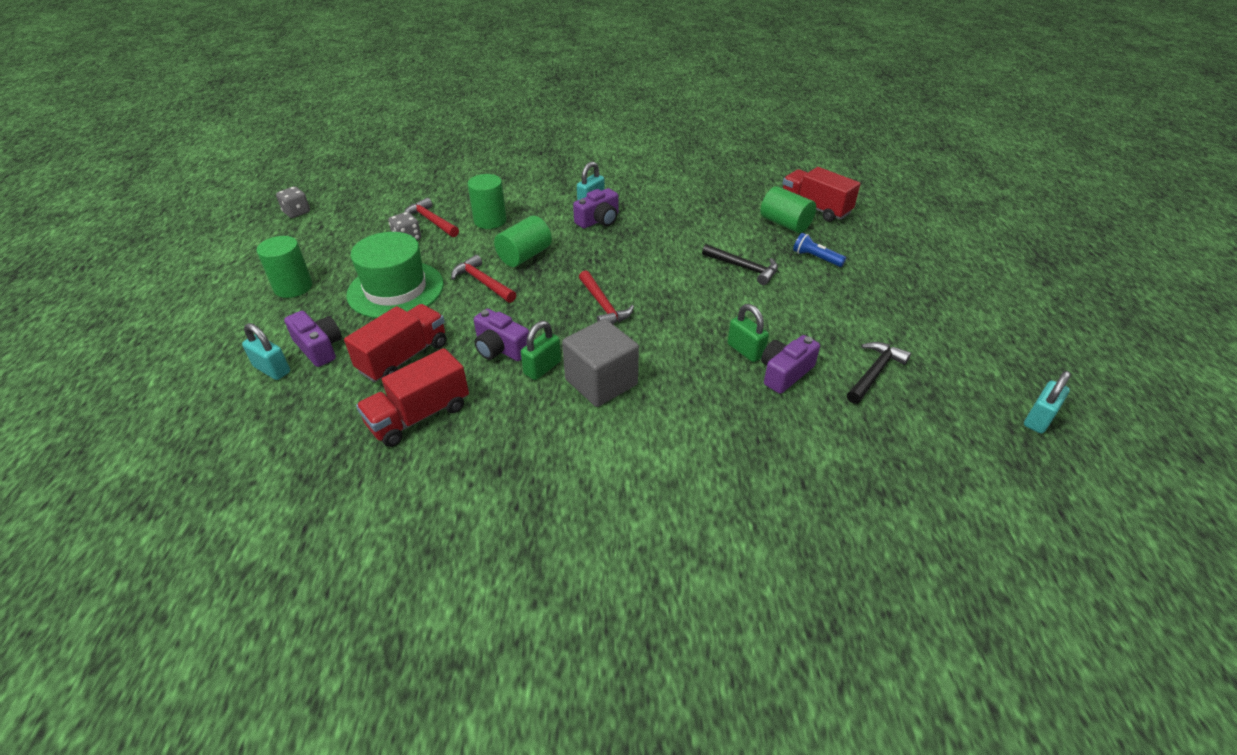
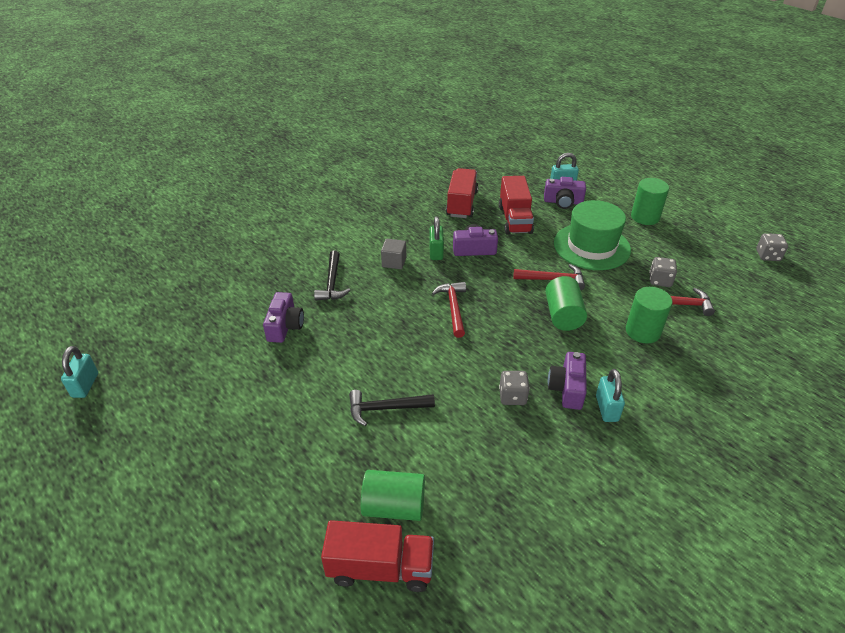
camera: 140 degrees right, 0 degrees up
(601, 382) = (394, 262): grey cube -> grey cube, size x0.55
(603, 305) = (453, 308): red hammer -> red hammer turned 60 degrees clockwise
(642, 233) = (512, 396): none -> grey dice
(745, 350) = (323, 328): green padlock -> none
(816, 258) = (328, 466): blue flashlight -> none
(874, 373) = (220, 360): black hammer -> black hammer (332, 282)

